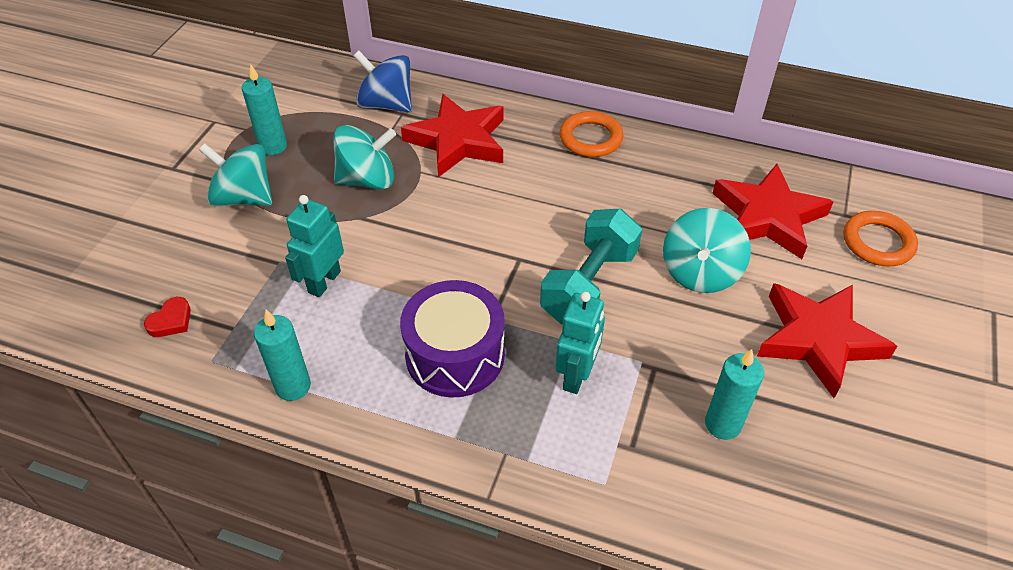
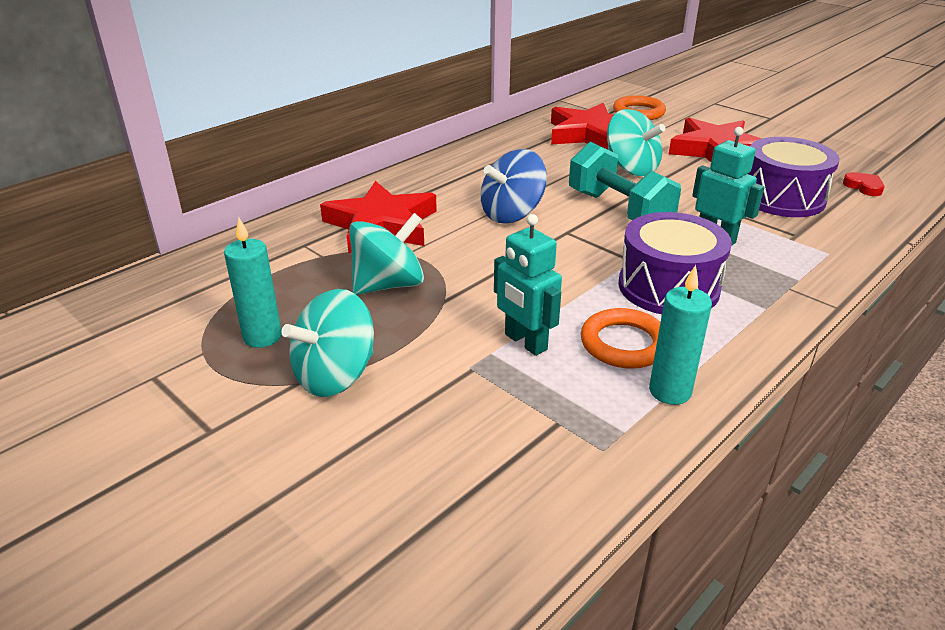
camera: 65 degrees left, 15 degrees down
(171, 321) = (516, 475): red heart -> red heart (864, 187)
(367, 180) = (388, 285): turquoise spinning top -> turquoise spinning top turned 45 degrees clockwise
(386, 104) = (278, 250): blue spinning top -> blue spinning top (512, 214)
(590, 138) = (443, 169): orange ring -> orange ring (624, 344)
(723, 424) = (782, 198): turquoise candle -> purple drum

